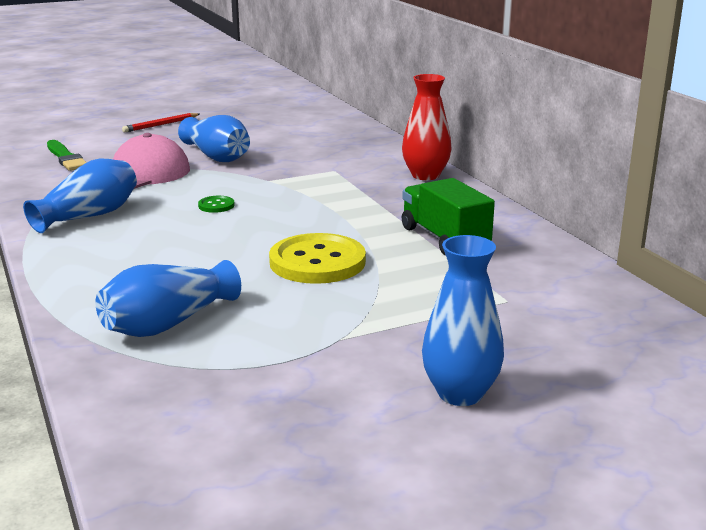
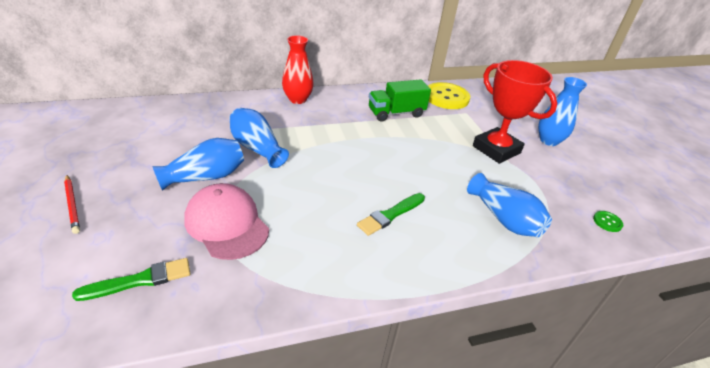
camera: 85 degrees left, 15 degrees up
(89, 216) = (323, 257): blue vase -> blue vase (257, 148)
(166, 245) = (390, 215): none -> green brush
(216, 205) = (321, 186): green button -> green button (607, 222)
(317, 262) = (423, 156): yellow button -> yellow button (446, 97)
(379, 326) = (496, 149): none -> red trophy

